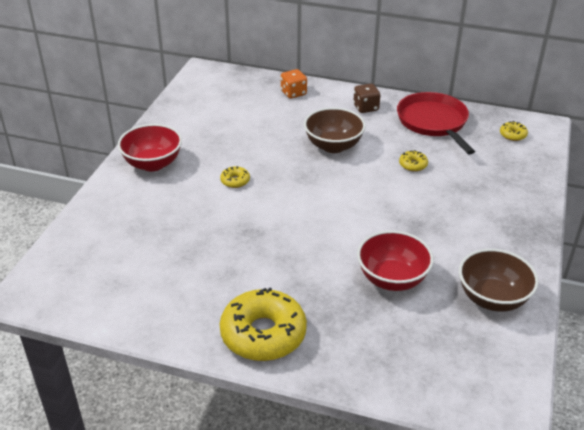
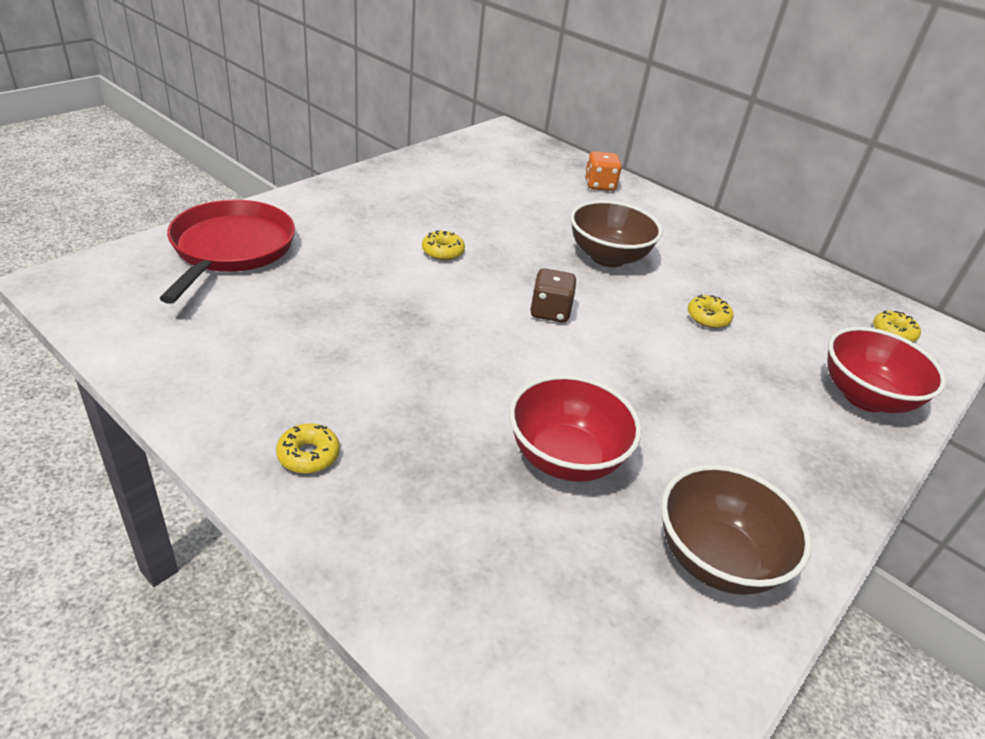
camera: 20 degrees right, 0 degrees up
(152, 164) = (359, 199): red bowl -> red bowl (865, 397)
(263, 334) = (308, 455): yellow donut -> yellow donut, size x0.43
(366, 108) = (686, 230): brown dice -> brown dice (550, 312)
(433, 122) = (774, 277): red pan -> red pan (231, 249)

